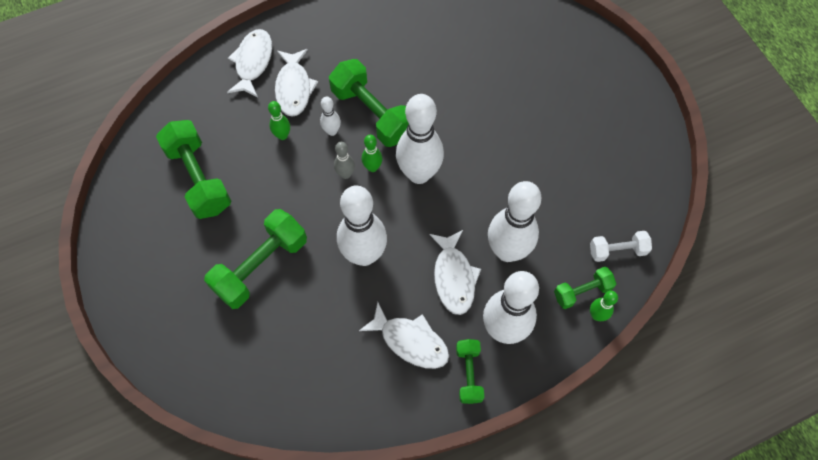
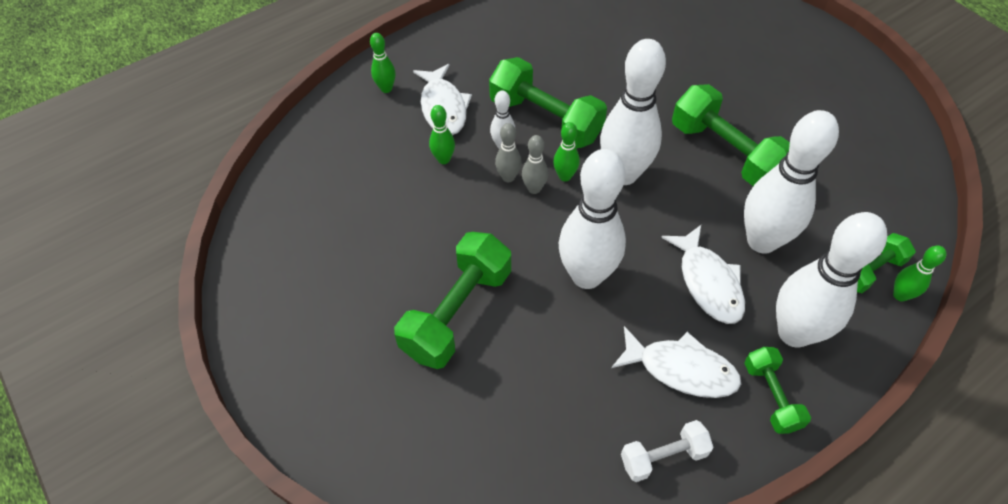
camera: 10 degrees left, 10 degrees down
(199, 178) = (350, 223): green dumbbell -> green dumbbell (725, 152)
(253, 62) = (386, 88): white fish -> green bowling pin
(328, 160) = (508, 177): none -> grey bowling pin
(617, 250) = (891, 218): white dumbbell -> white dumbbell (663, 456)

